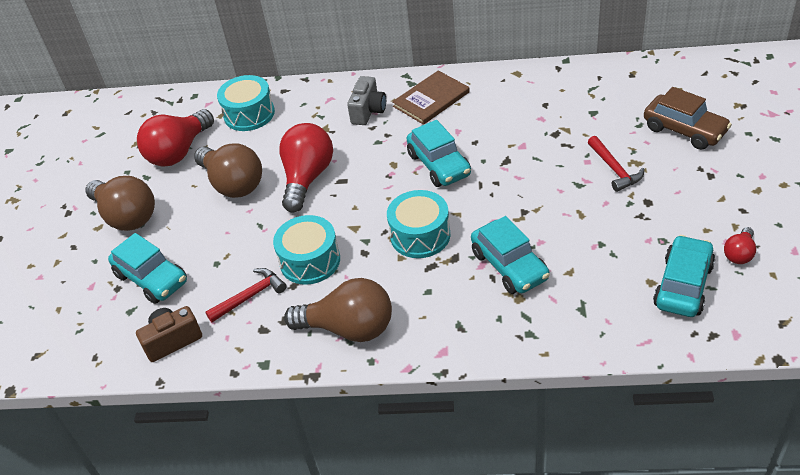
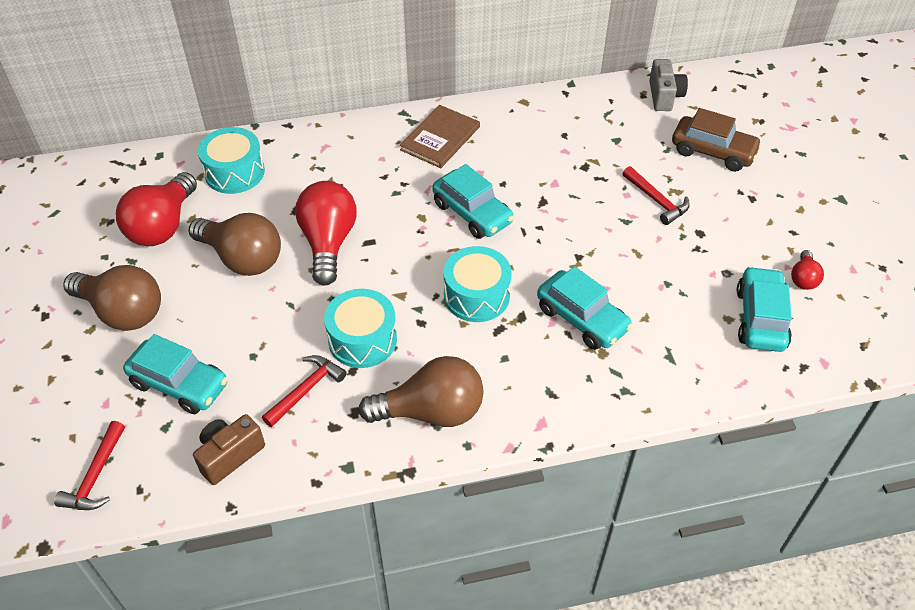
camera: 20 degrees left, 5 degrees up
(66, 342) = (96, 476): none -> red hammer
(368, 111) = (374, 158): grey camera -> grey camera (664, 96)

